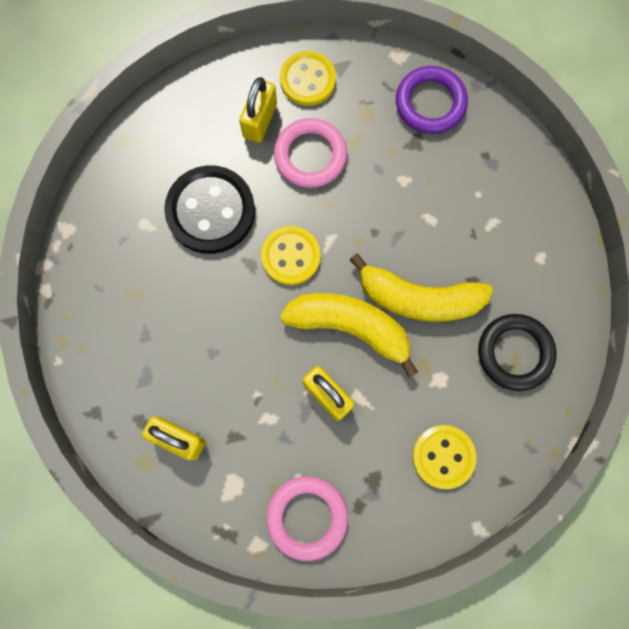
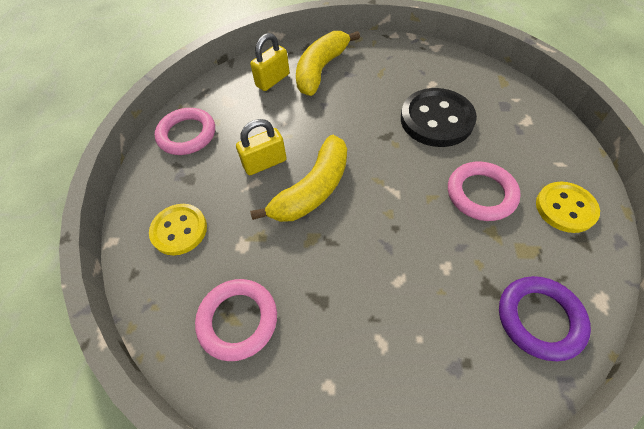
camera: 110 degrees right, 20 degrees down
(260, 120) = (519, 164): yellow padlock -> none
(291, 256) = (386, 162): yellow button -> none
(419, 298) = (321, 248): yellow banana -> yellow banana (321, 70)
(514, 353) = (238, 320): black ring -> pink ring

